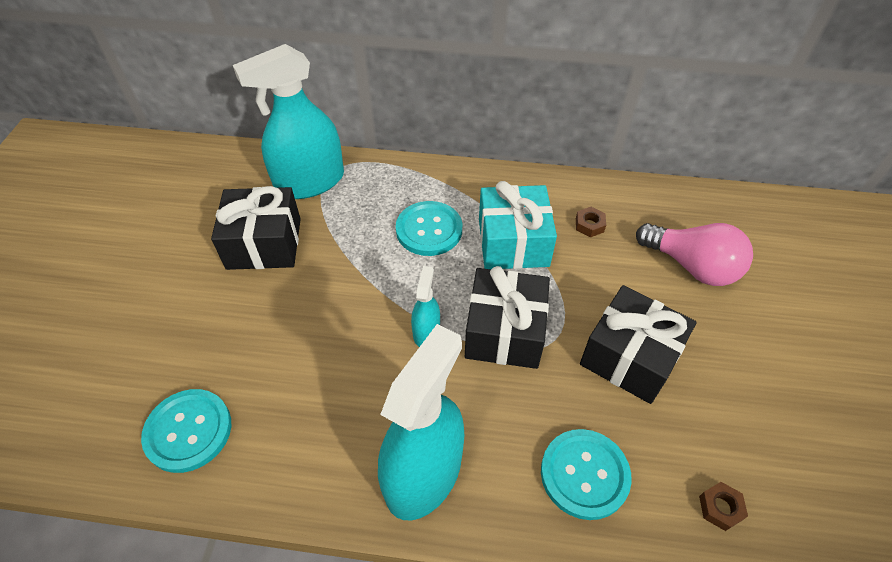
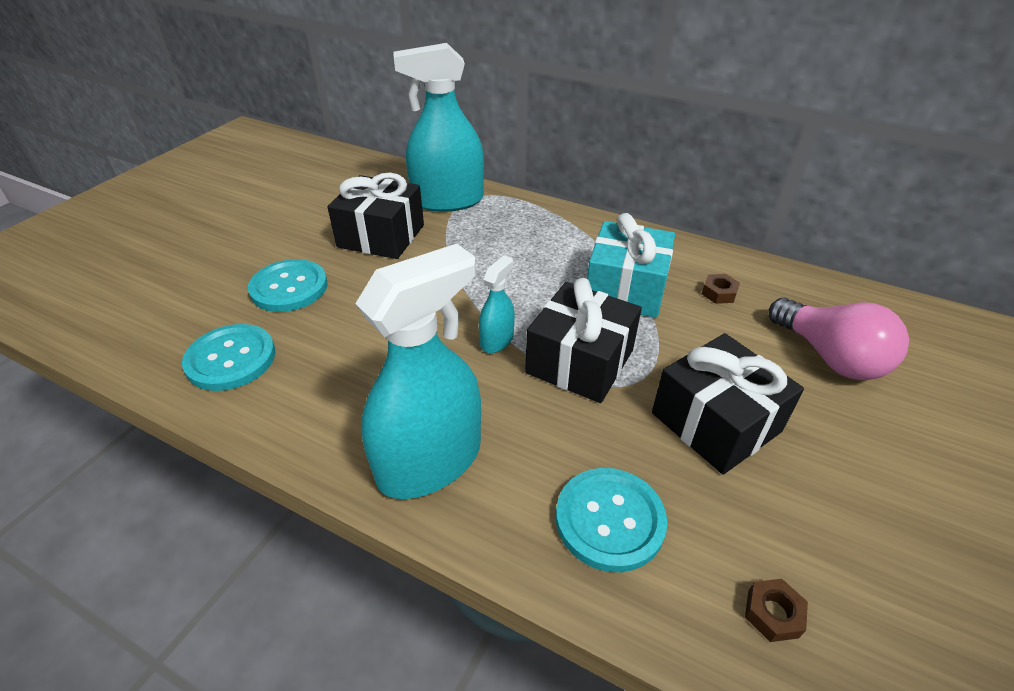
camera: 20 degrees right, 10 degrees down
(429, 230) = (542, 259): turquoise button -> turquoise button (289, 287)

